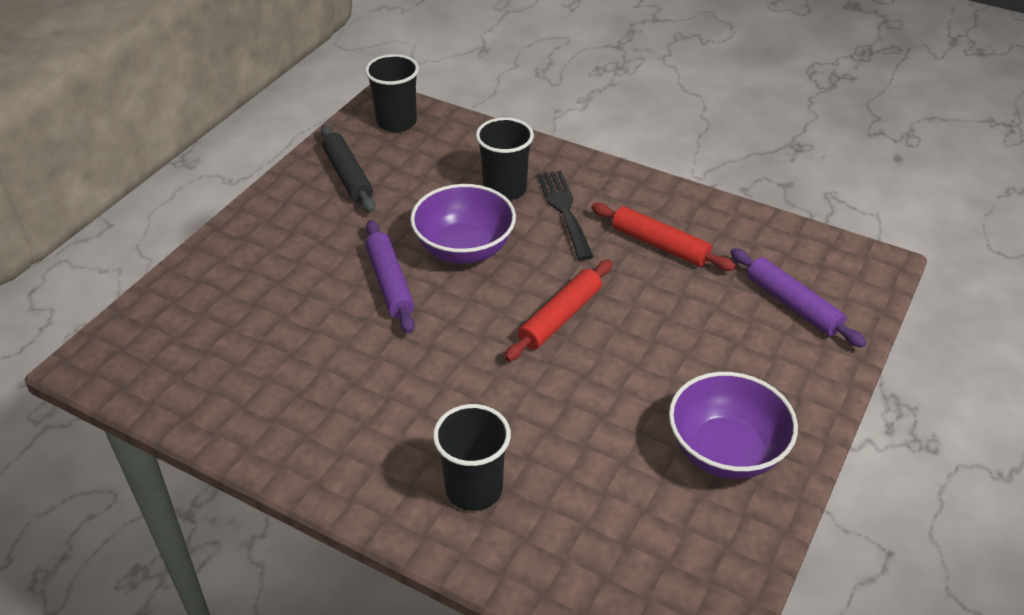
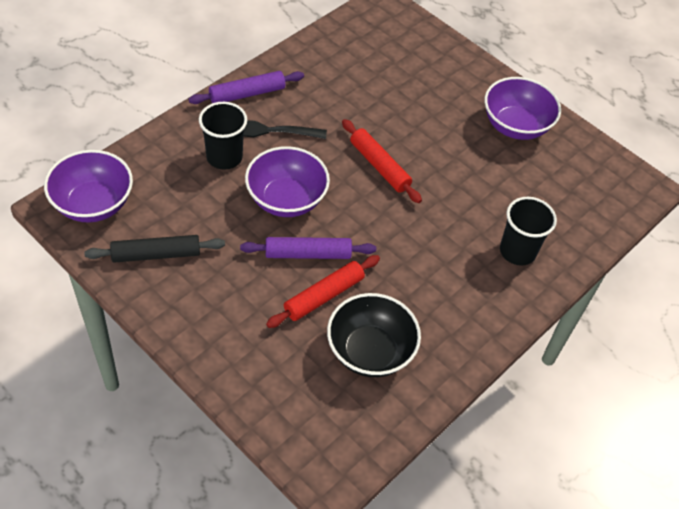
camera: 80 degrees left, 10 degrees up
(262, 363) = (370, 351): none -> black bowl
(396, 122) = (93, 204): black cup -> purple bowl
(660, 245) = (326, 93): red rolling pin -> red rolling pin (323, 296)
(792, 305) = (406, 52): purple rolling pin -> purple rolling pin (247, 94)

